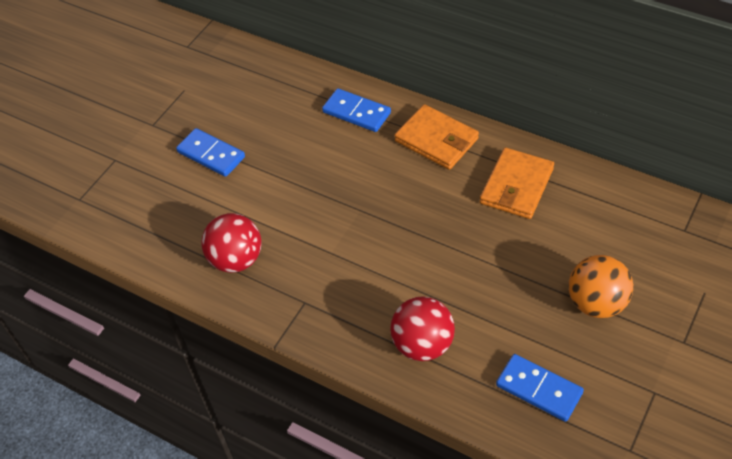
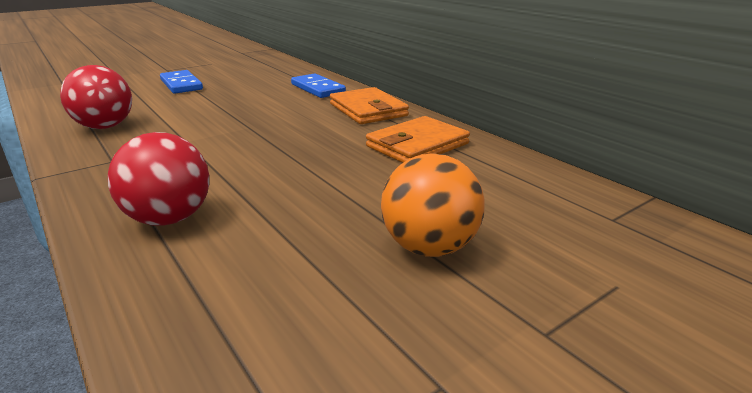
camera: 20 degrees right, 25 degrees down
(539, 389) = (251, 308): blue domino -> none

